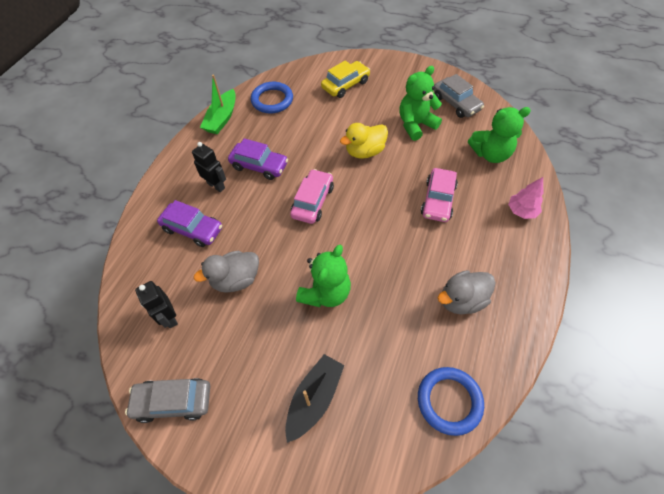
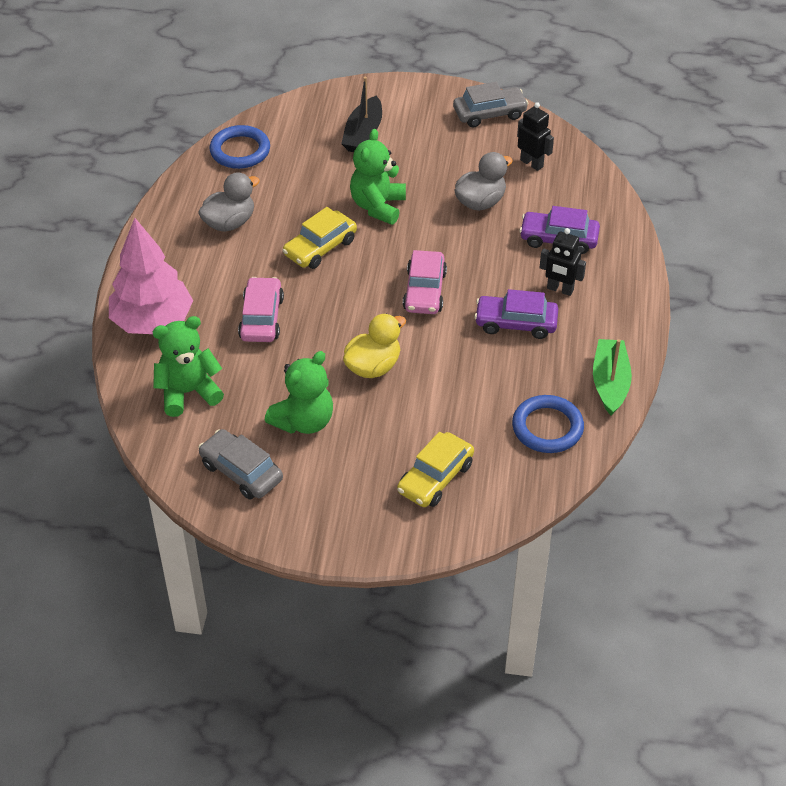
camera: 165 degrees right, 10 degrees down
(384, 256) = (320, 248): none -> yellow car
(521, 211) = (153, 322): pink tree -> pink tree, size x2.01

